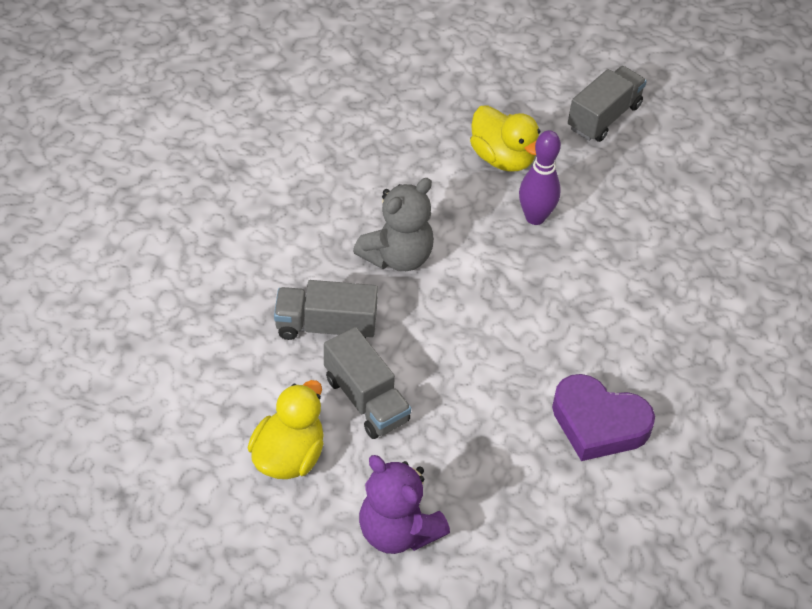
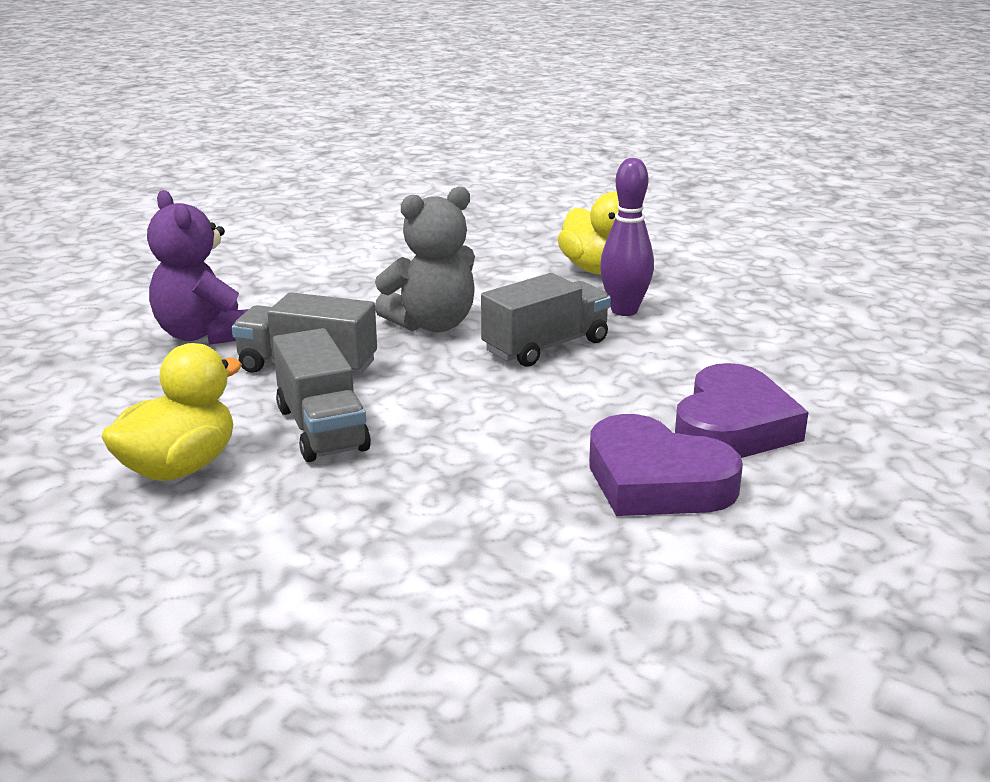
camera: 15 degrees right, 25 degrees down
(398, 531) = (289, 557): purple teddy bear -> purple teddy bear (204, 335)
(604, 117) = (736, 253): grey truck -> grey truck (546, 346)
(636, 356) = (732, 427): none -> purple heart

